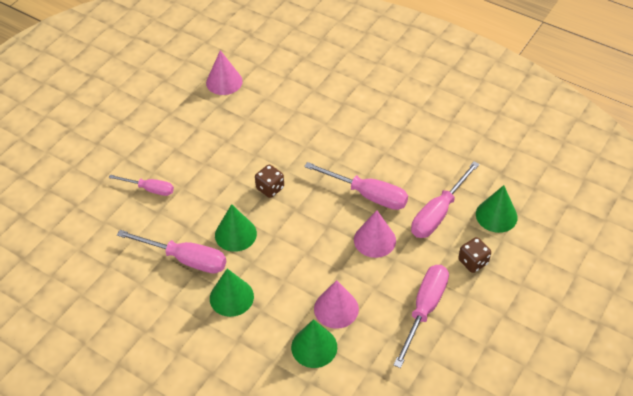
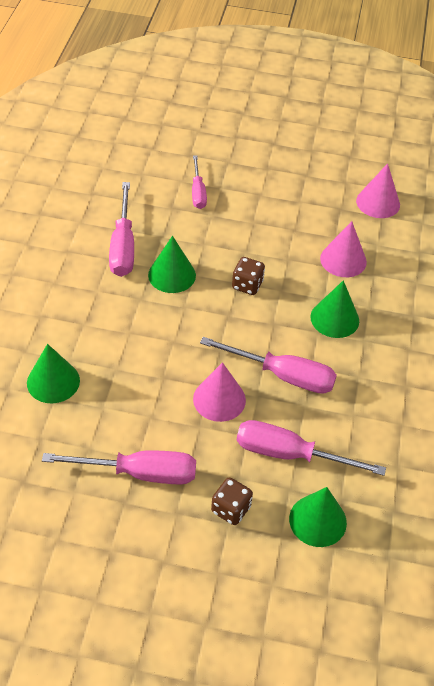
camera: 65 degrees right, 0 degrees up
(231, 297) = (90, 295): green cone -> green cone (334, 318)
(336, 309) = (109, 388): pink cone -> pink cone (343, 260)
(367, 195) = (282, 375): pink screwdriver -> pink screwdriver turned 75 degrees counterclockwise

